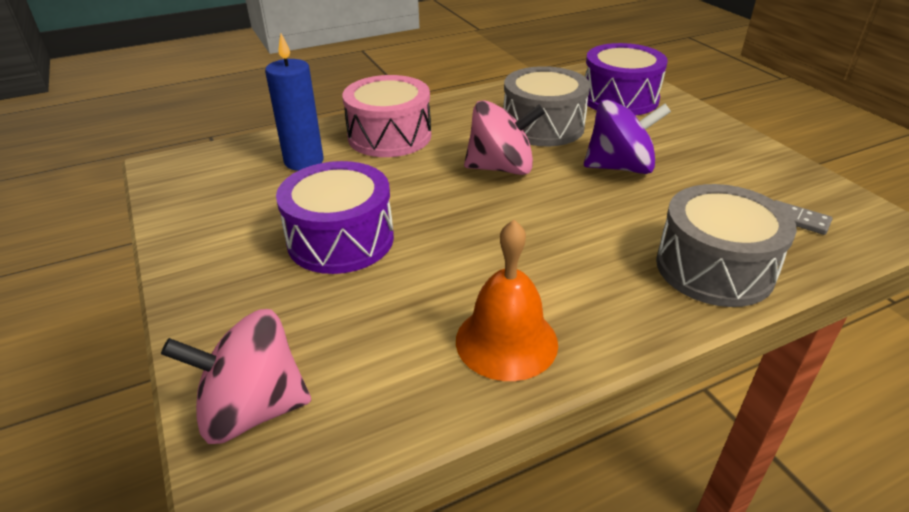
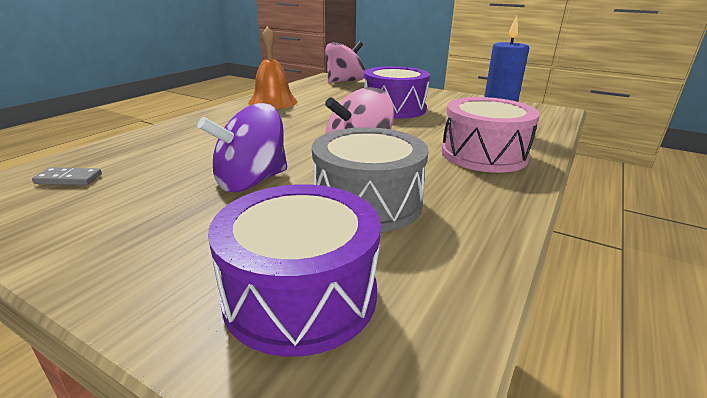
camera: 145 degrees right, 10 degrees down
(714, 268) = (162, 138): grey drum -> none

